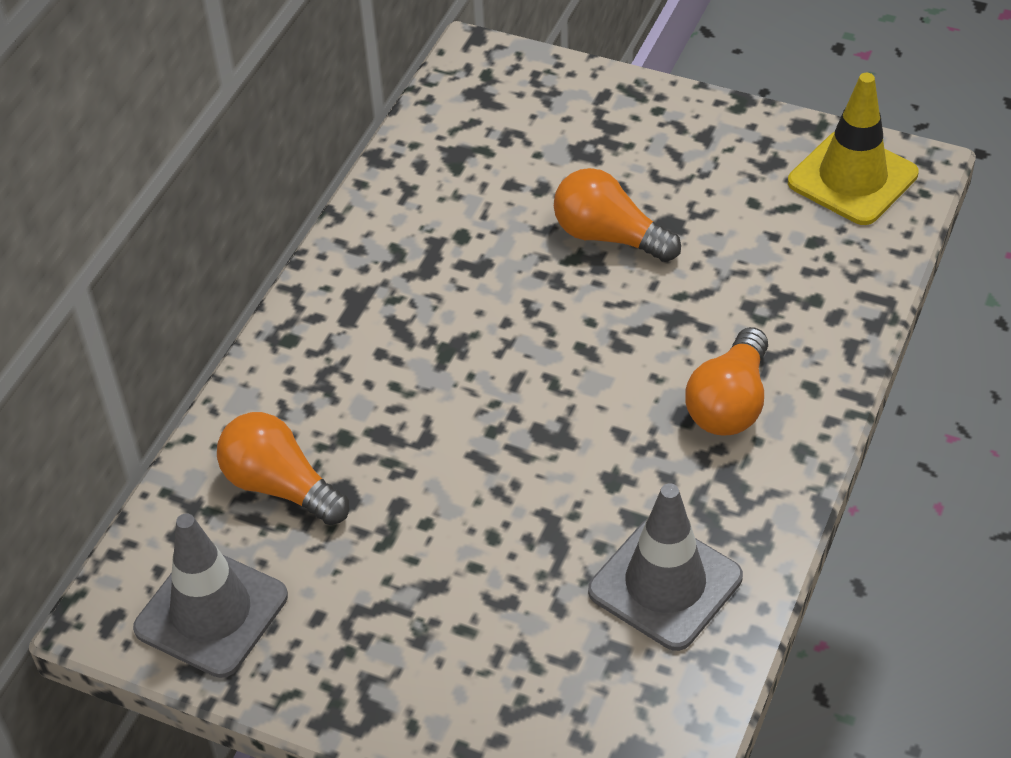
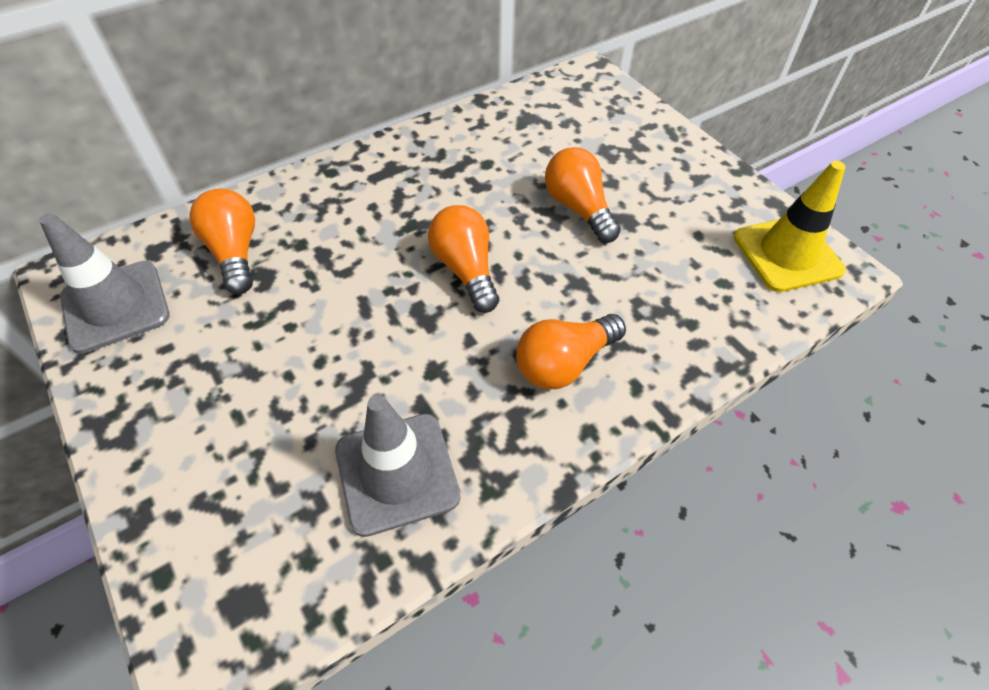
camera: 30 degrees right, 5 degrees up
(551, 366) = (466, 270): none -> orange light bulb

